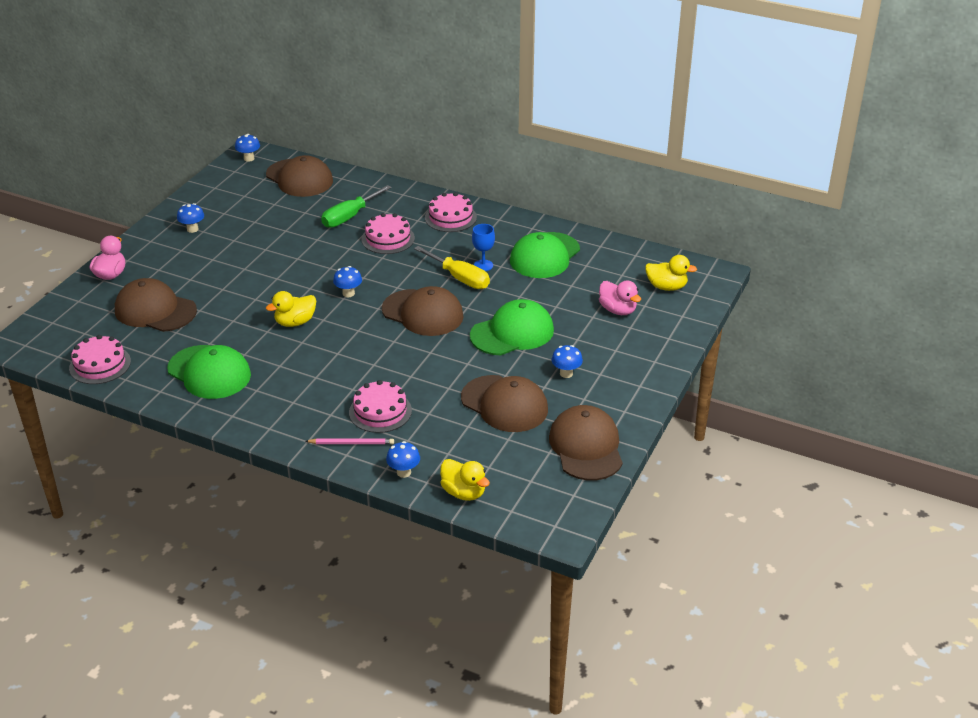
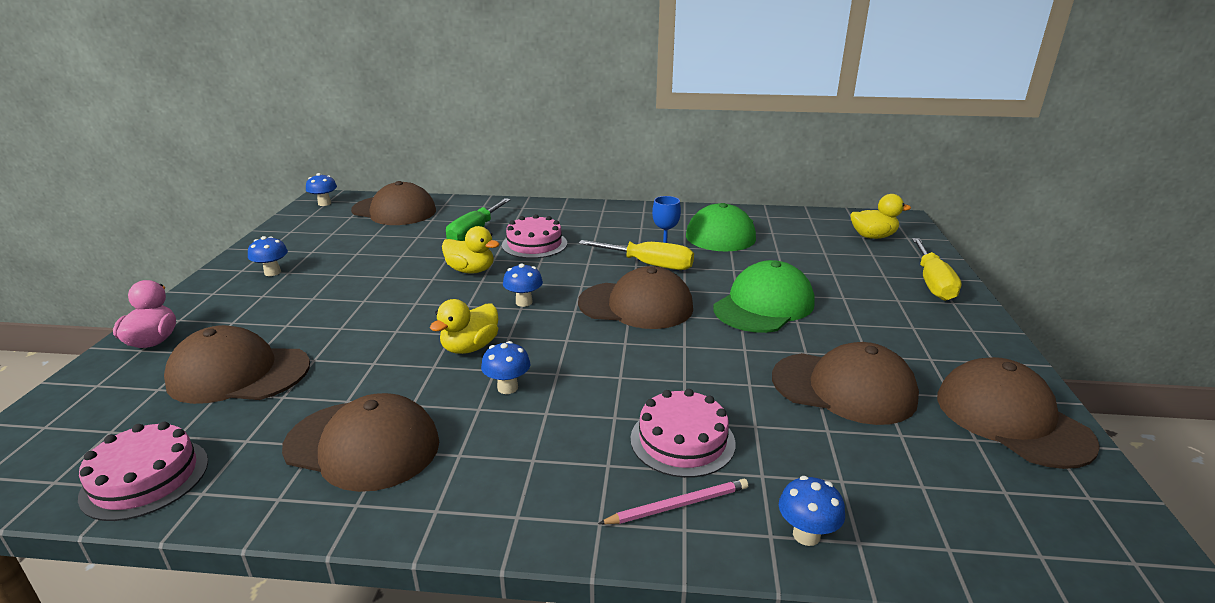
camera: 20 degrees left, 10 degrees down
(209, 372) = (363, 445): green cap -> brown cap
(450, 217) = (590, 217): pink cake -> none
(464, 492) = (935, 544): yellow duck -> yellow duck (471, 270)
(566, 373) = (875, 335): blue mushroom -> blue mushroom (507, 388)
(617, 310) = (851, 263): pink duck -> none
(660, 342) = (932, 283): none -> yellow screwdriver

